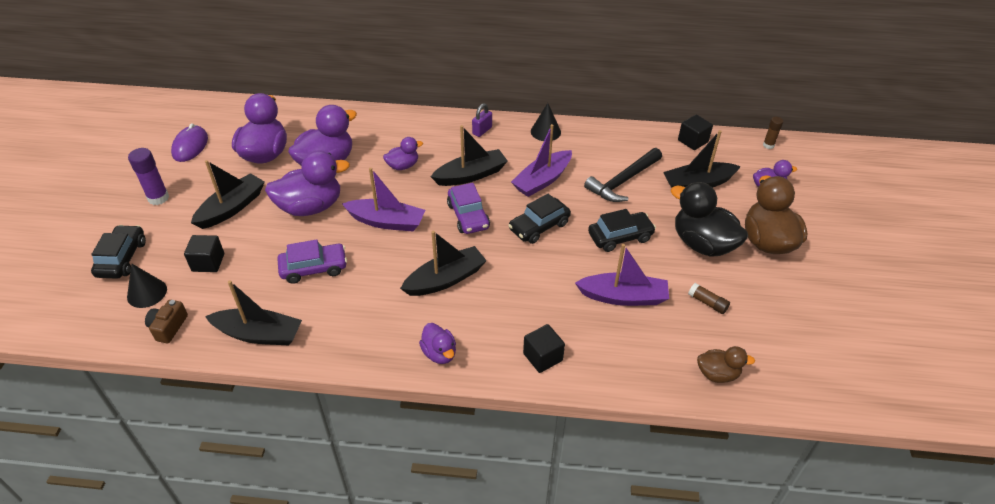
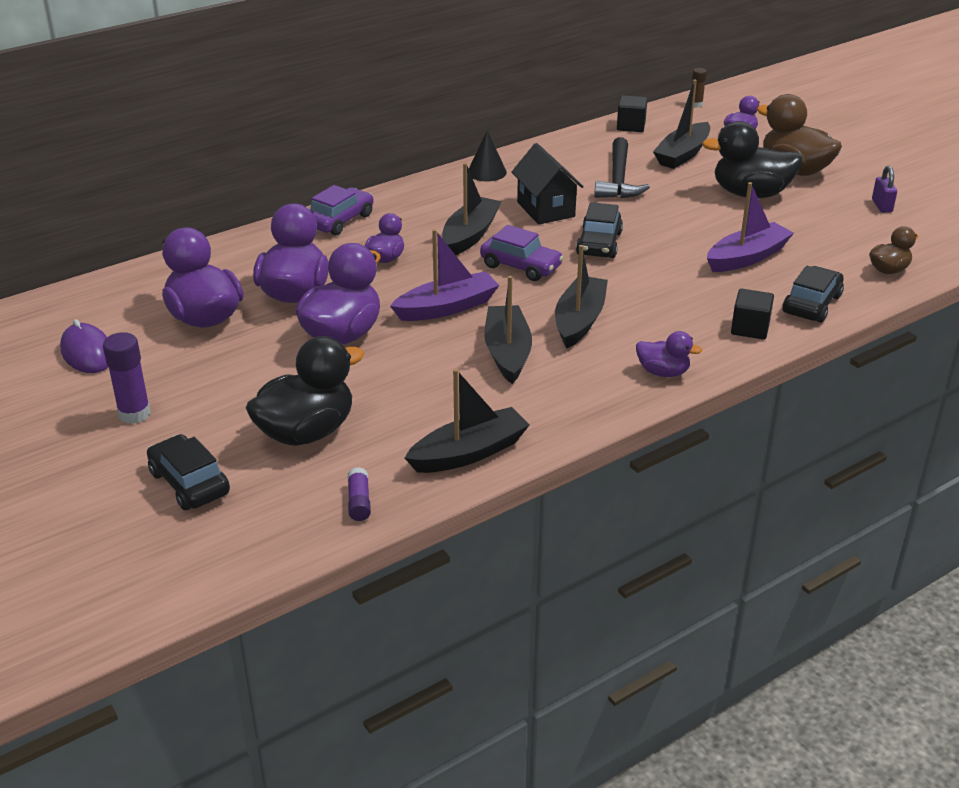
camera: 40 degrees left, 10 degrees down
(147, 293) = (279, 492): black cone -> none
(168, 327) = (359, 502): brown camera -> purple glue stick
(208, 262) = (306, 432): black cube -> black duck
(232, 208) = (249, 378): black boat -> black boat (507, 352)
(314, 268) = (435, 377): purple car -> purple car (340, 220)
(482, 131) = (421, 197): purple padlock -> purple padlock (882, 206)
(542, 180) = (545, 209): purple boat -> black house
(620, 237) = (679, 219): black car -> black car (811, 304)
(707, 303) = (814, 230): brown glue stick -> none

